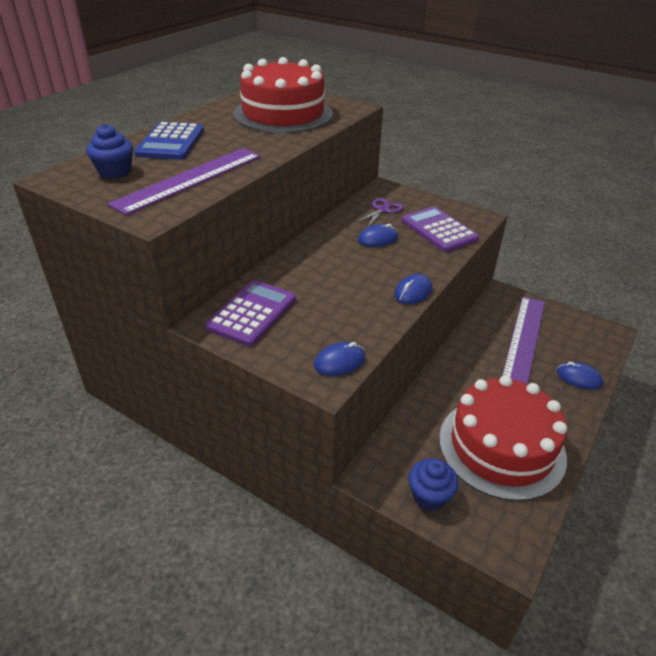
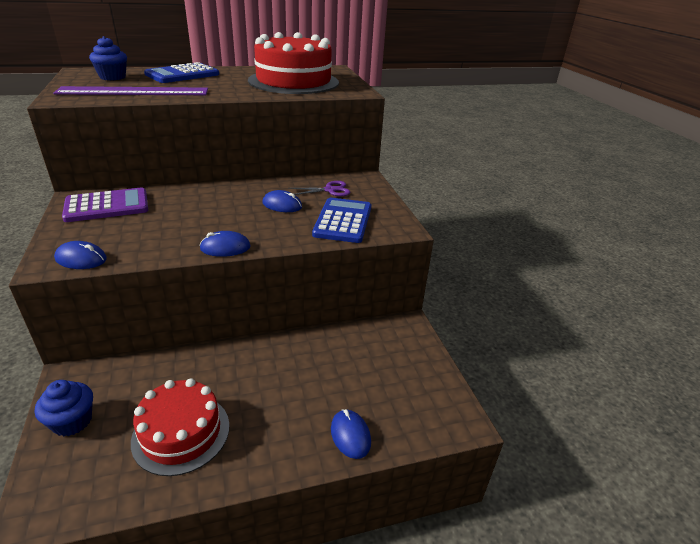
camera: 40 degrees right, 5 degrees down
(439, 230) = (343, 221): purple calculator -> blue calculator
(501, 447) = (181, 433): red cake -> red cake, size x0.66
(524, 339) = (359, 370): purple ruler -> none

